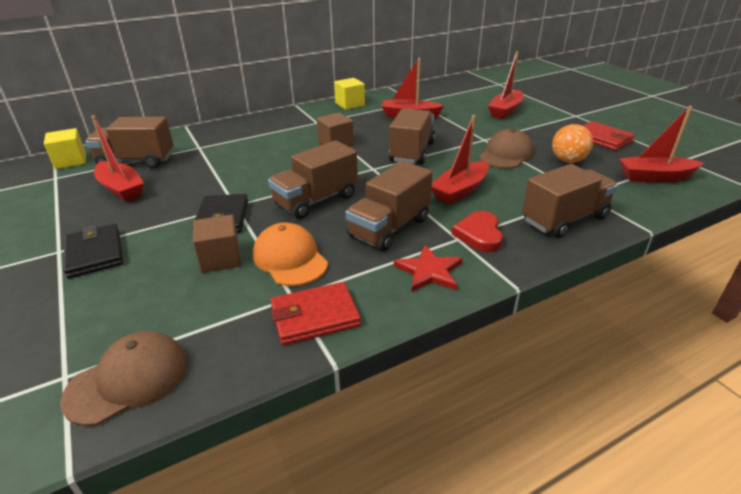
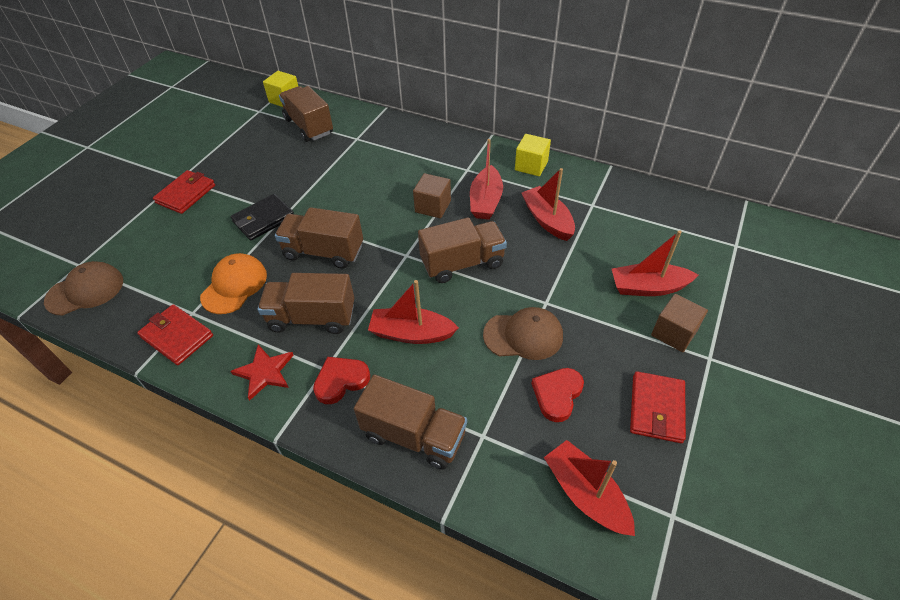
camera: 55 degrees right, 15 degrees up
(95, 253) = (186, 194): black wallet -> red wallet
(121, 189) = (266, 148): red boat -> red boat (485, 201)
(128, 380) = (85, 291): brown cap -> brown cap turned 45 degrees counterclockwise
(221, 258) = (214, 252): brown cube -> brown cube (674, 333)
(568, 160) = (557, 395): orange ball -> red heart

